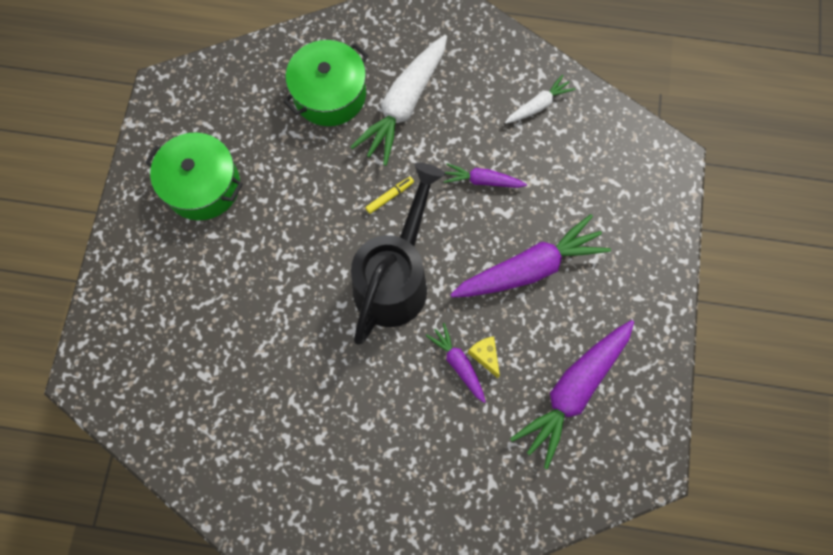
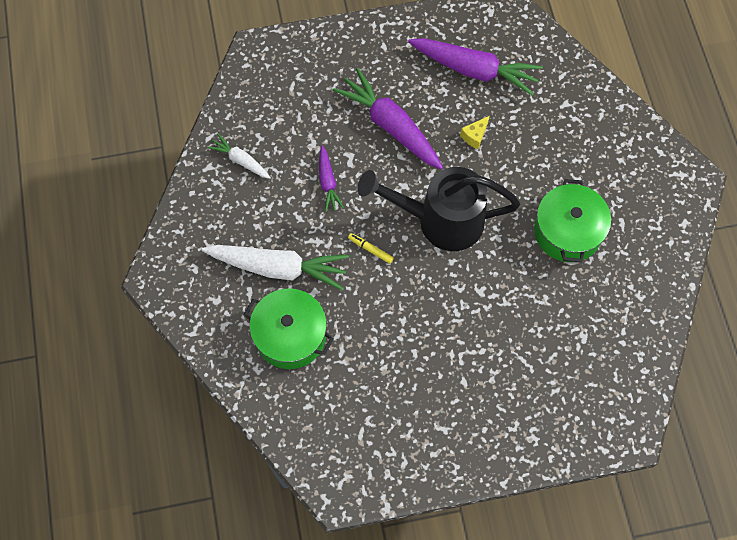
camera: 110 degrees left, 5 degrees down
(203, 186) = (422, 410): green pot -> green pot (567, 231)
(458, 364) = (489, 152): purple carrot -> none

